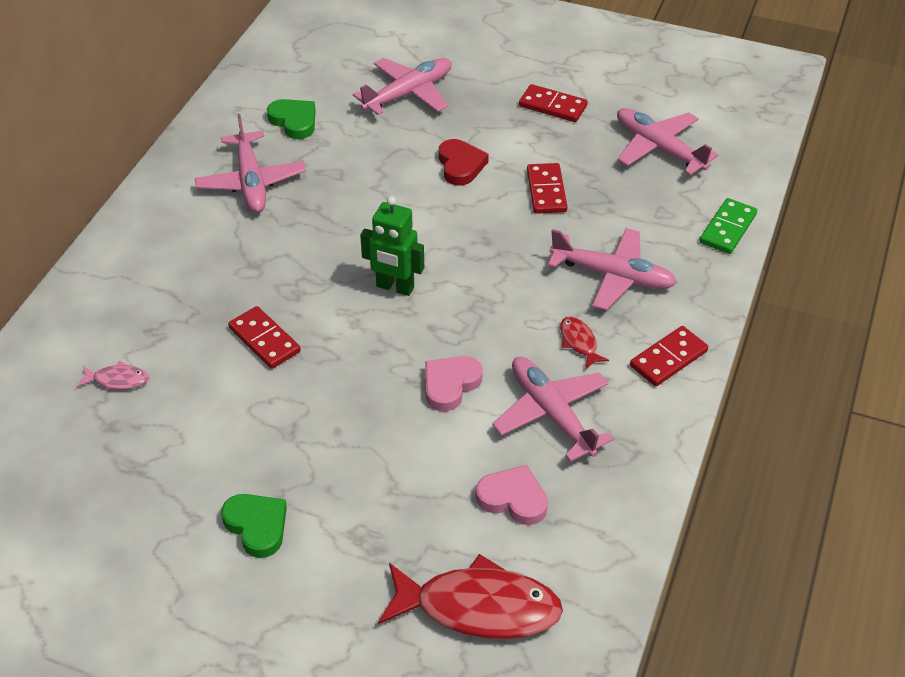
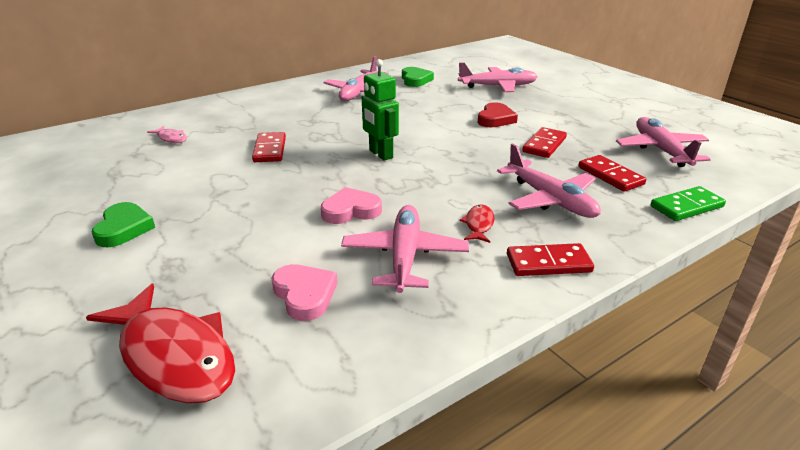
camera: 35 degrees right, 15 degrees down
(552, 106) = (593, 113): red domino -> red domino (610, 176)

